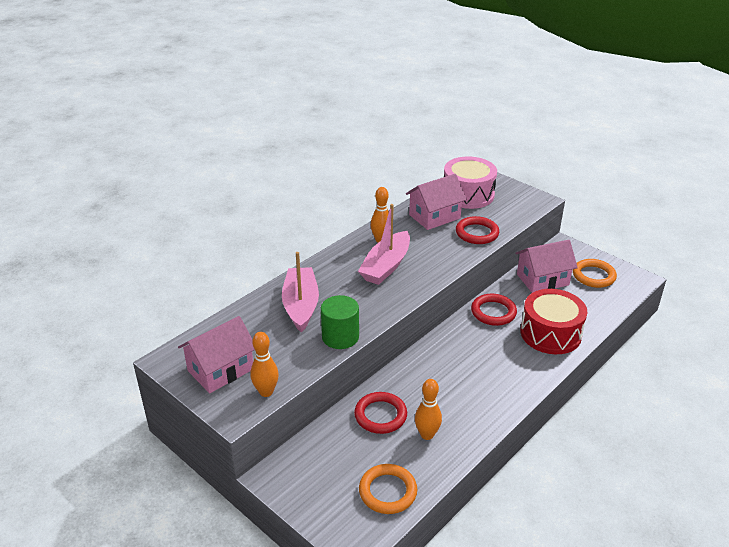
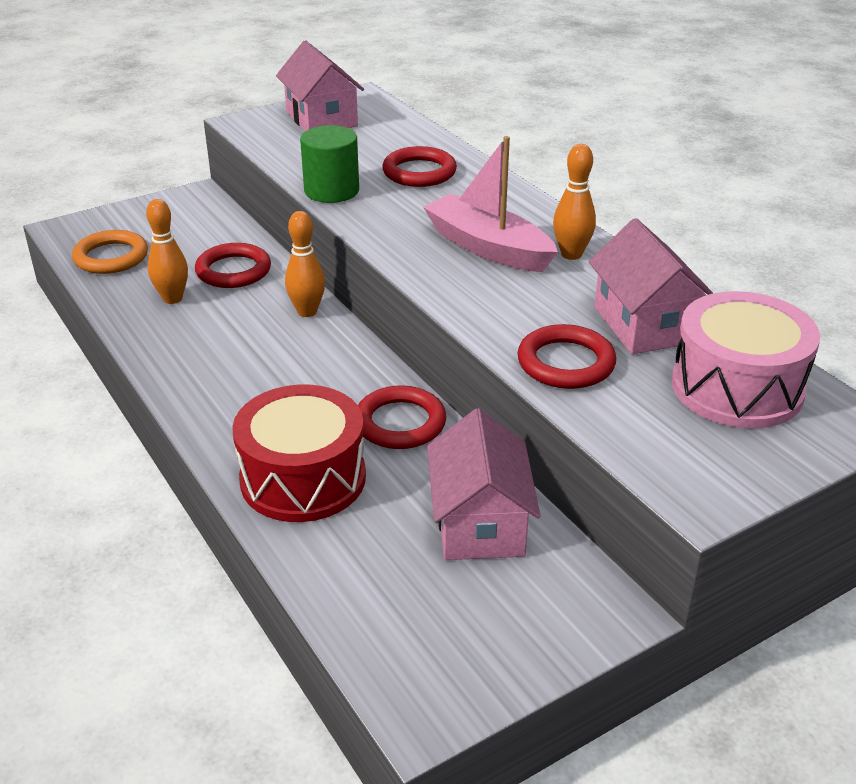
camera: 105 degrees right, 0 degrees up
(266, 392) = (263, 139): orange bowling pin -> orange bowling pin (307, 312)
(301, 305) = (419, 172): pink boat -> red ring
(593, 276) = (465, 619): orange ring -> none

